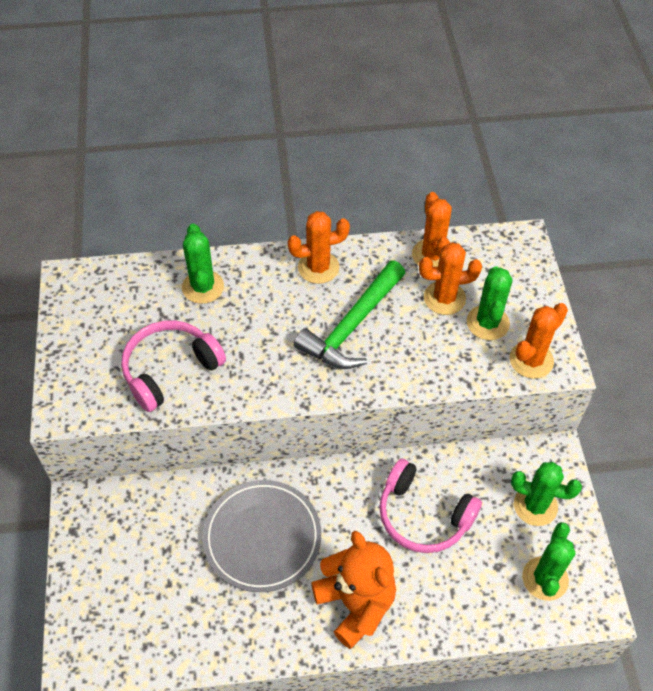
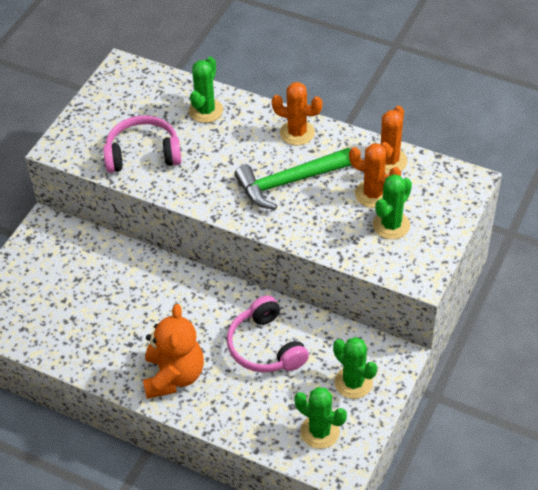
camera: 35 degrees right, 5 degrees down
(262, 537) = (144, 303): grey plate -> none
(531, 360) = (402, 265): orange cactus -> none
(545, 578) = (320, 431): green cactus -> green cactus turned 75 degrees clockwise

